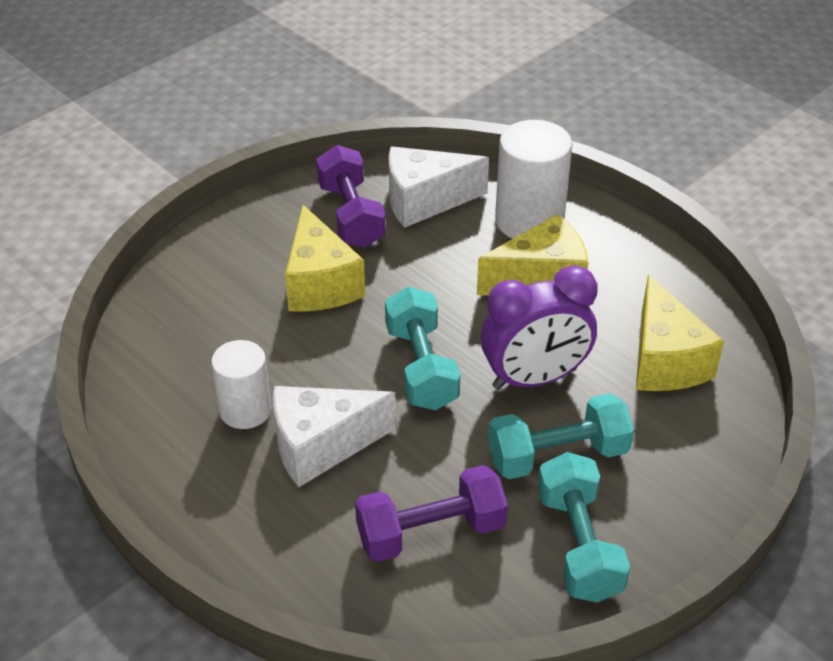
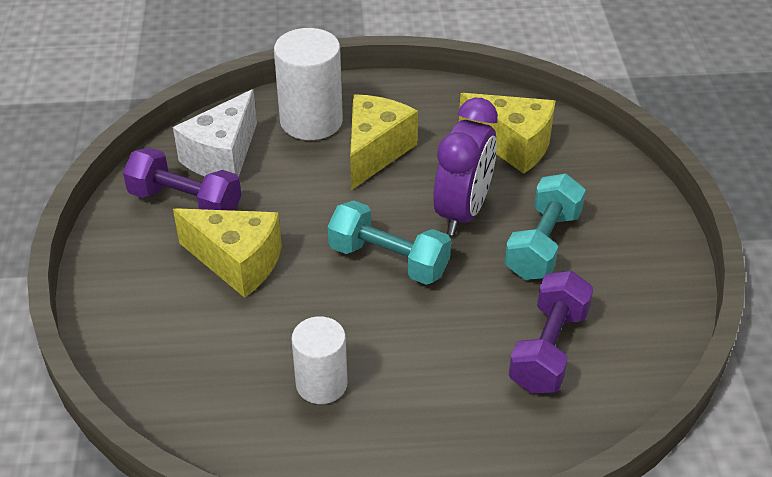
camera: 50 degrees left, 0 degrees up
(321, 446) = (407, 361): white cheese -> none
(579, 545) = (628, 282): turquoise dumbbell -> none

